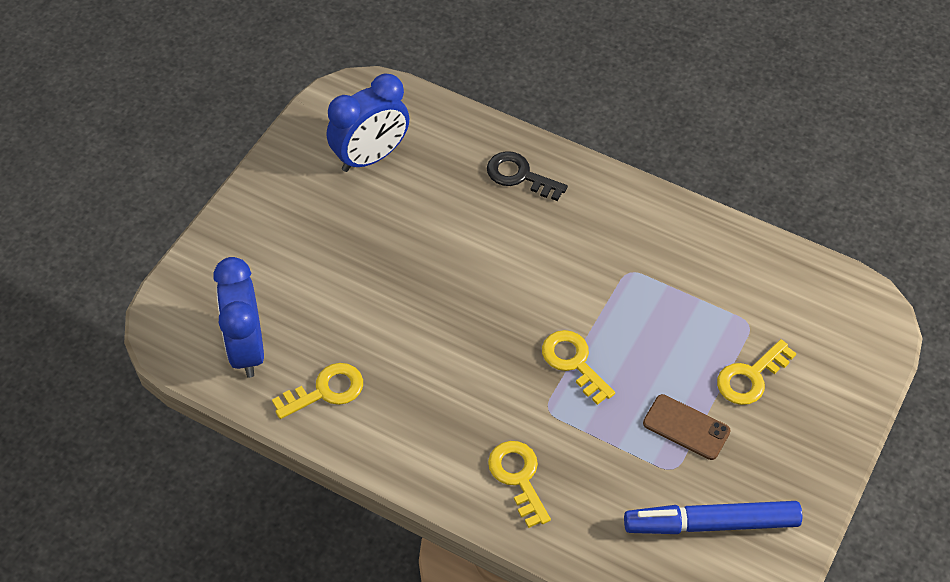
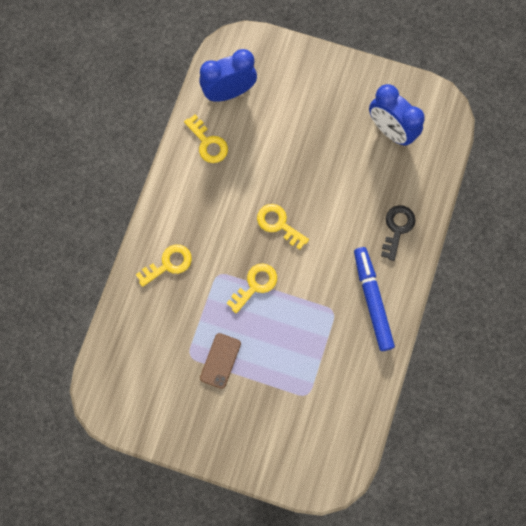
camera: 80 degrees right, 20 degrees up
(711, 524) = (155, 382): blue marker -> blue marker (372, 300)
(750, 377) = (265, 399): yellow key -> yellow key (278, 224)

